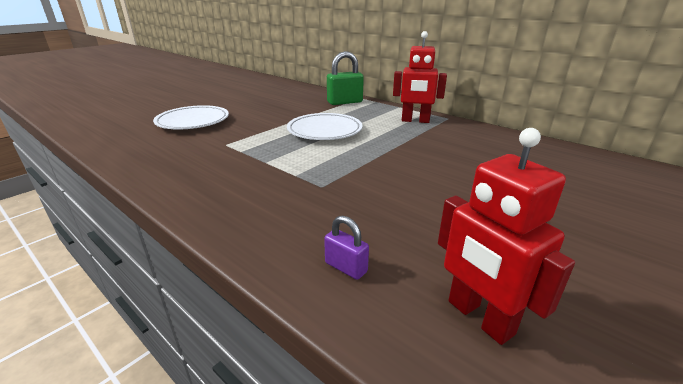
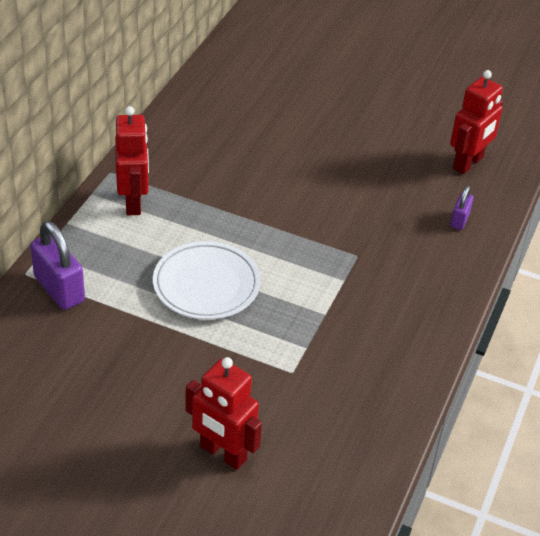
camera: 110 degrees left, 15 degrees up
(193, 122) = (223, 453): white plate -> red robot
(344, 102) = (59, 289): green padlock -> purple padlock

